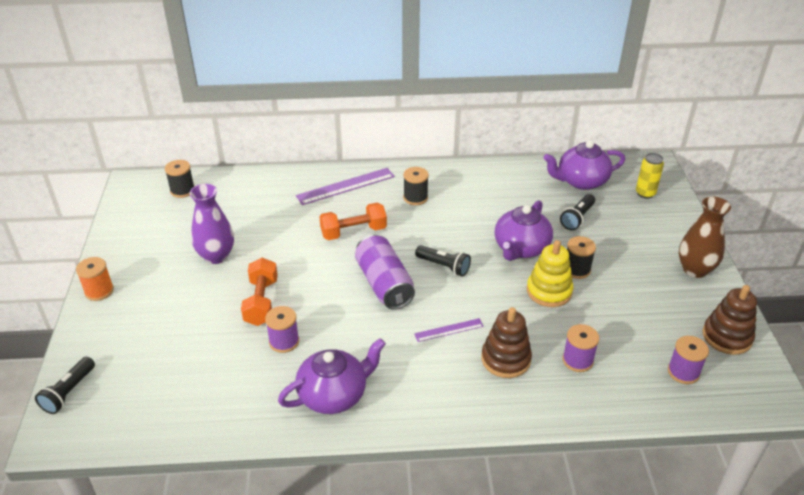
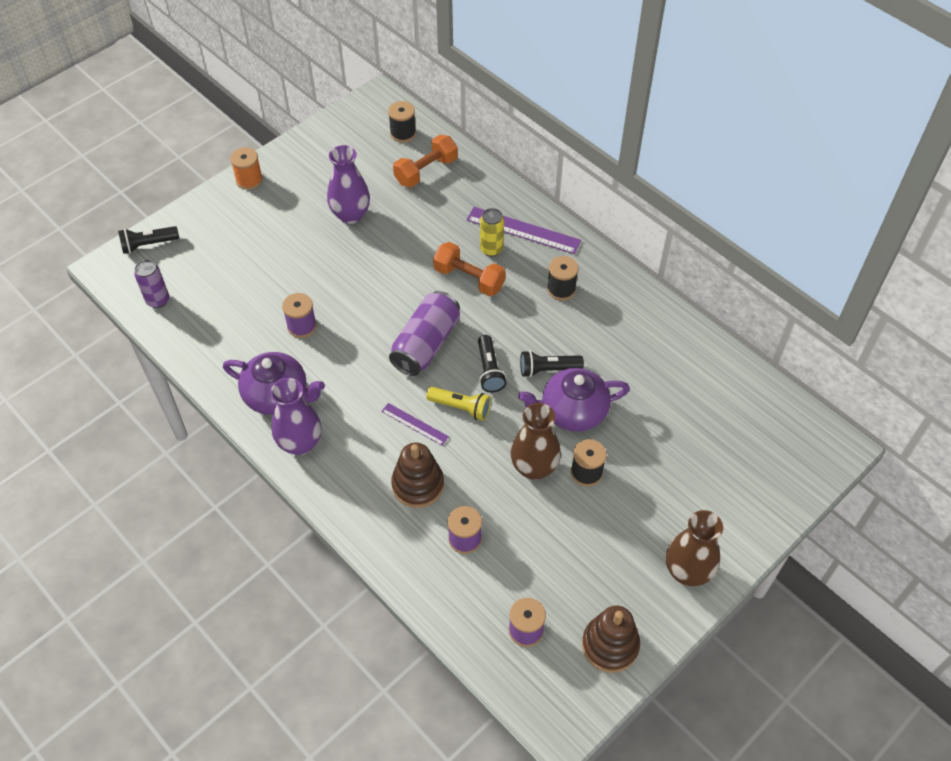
camera: 50 degrees right, 15 degrees up
(137, 420) = (158, 300): none -> purple can
(261, 302) = (329, 281): orange dumbbell -> orange dumbbell (426, 171)
(396, 407) = (300, 443): none -> purple vase
(460, 298) = (461, 407): none -> yellow flashlight
(549, 291) = (534, 467): yellow stacking toy -> brown vase
(577, 218) = (666, 430): black flashlight -> black flashlight (548, 370)
(581, 181) = (731, 400): purple teapot -> none
(645, 193) = (772, 466): yellow can -> yellow can (491, 249)

